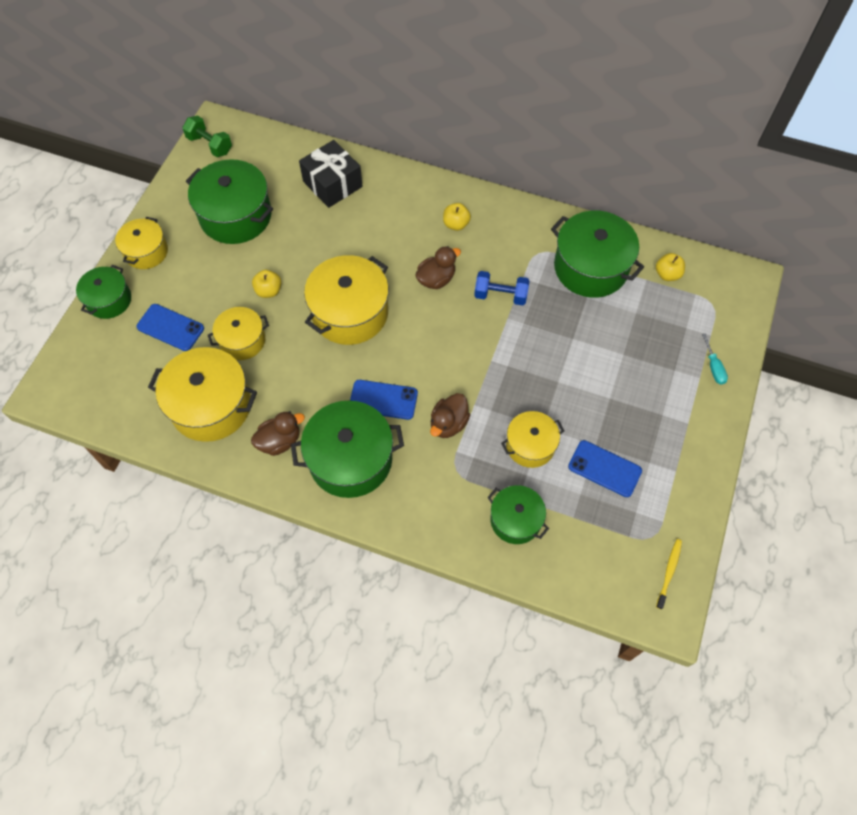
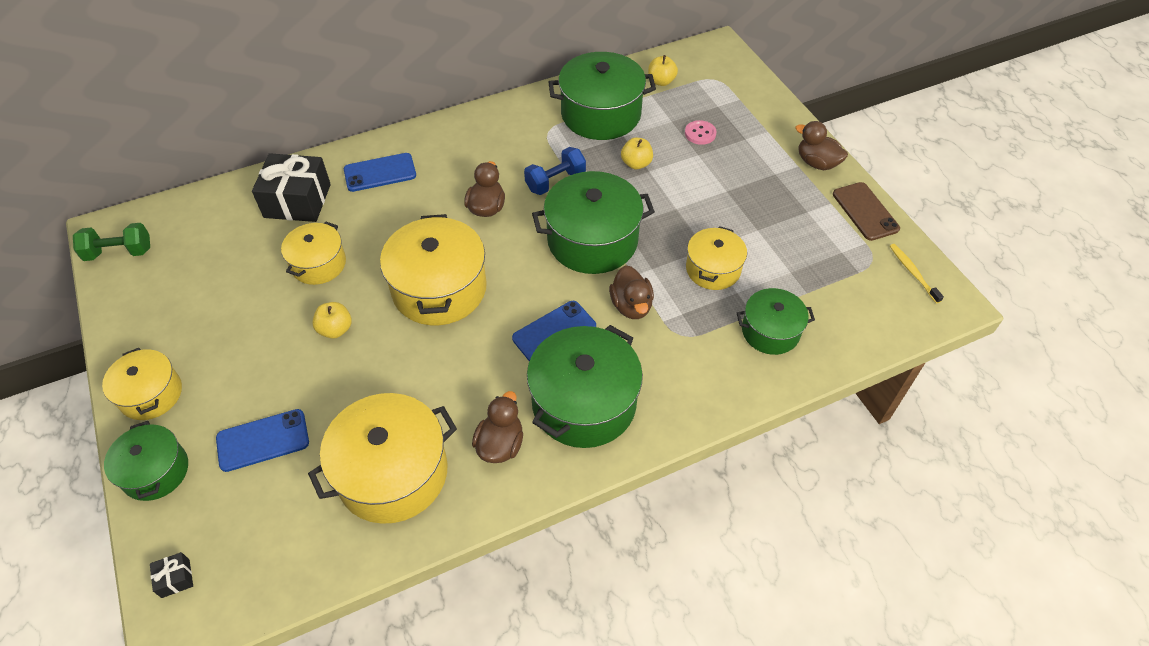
camera: 45 degrees left, 10 degrees down
(66, 368) = (175, 578): none -> black gift
(236, 216) = (222, 292): green pot -> green pot (592, 240)
(242, 340) = (358, 391): yellow pot -> yellow pot (318, 264)
(456, 224) = (453, 156): yellow apple -> yellow apple (636, 164)
(604, 468) = (784, 241): blue phone -> blue phone (380, 172)
(645, 339) = (700, 133): none -> pink button
(693, 499) = (865, 211): none -> brown phone
(705, 432) = (816, 163): none -> brown duck
(713, 367) = (768, 118): turquoise screwdriver -> none

